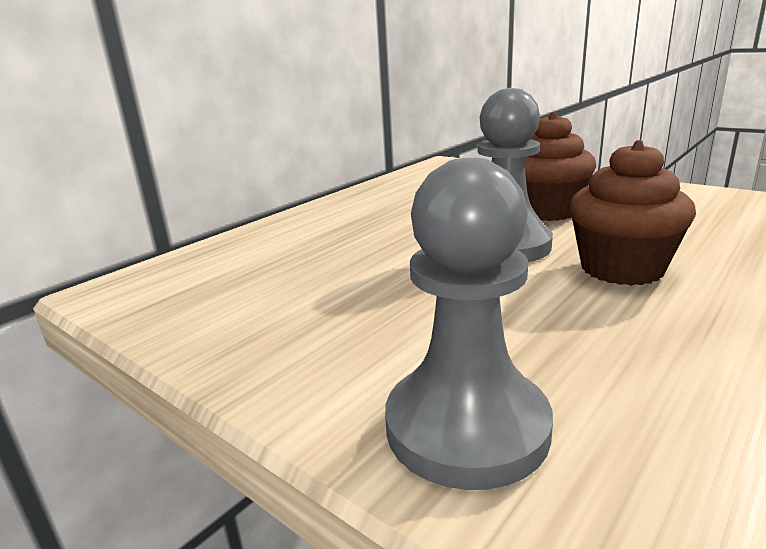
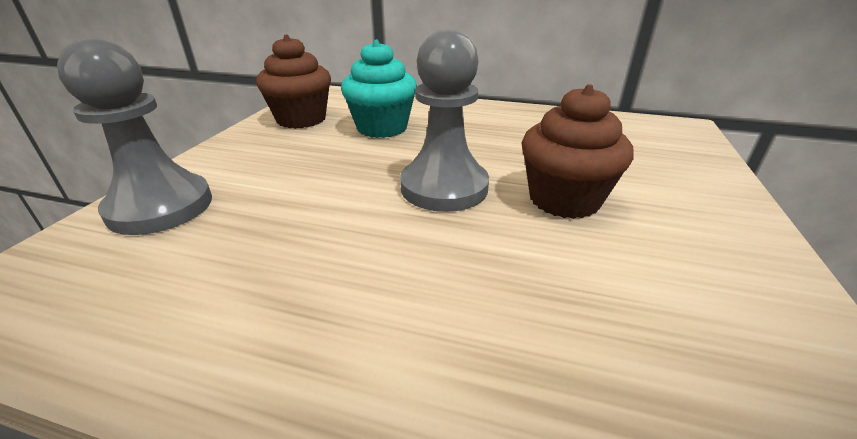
camera: 65 degrees right, 10 degrees up
(324, 259) = (382, 128): none -> turquoise cupcake
(621, 269) = (414, 254): brown cupcake -> brown cupcake (301, 119)

